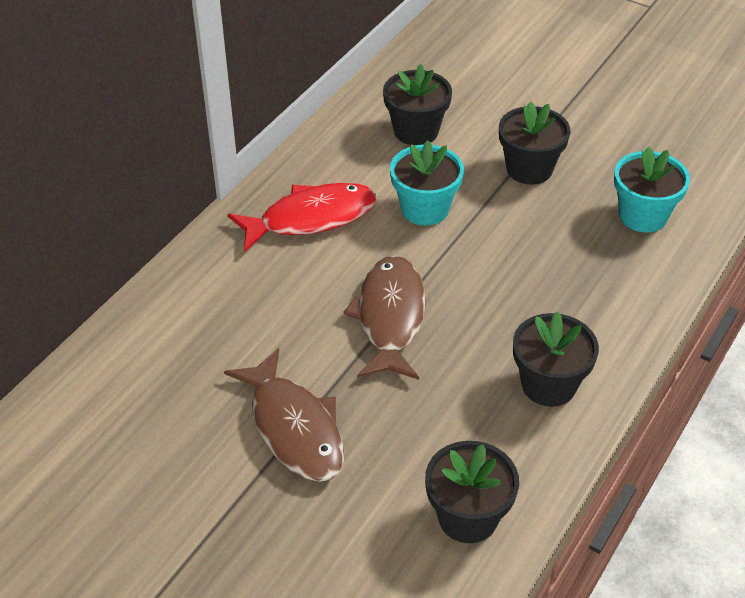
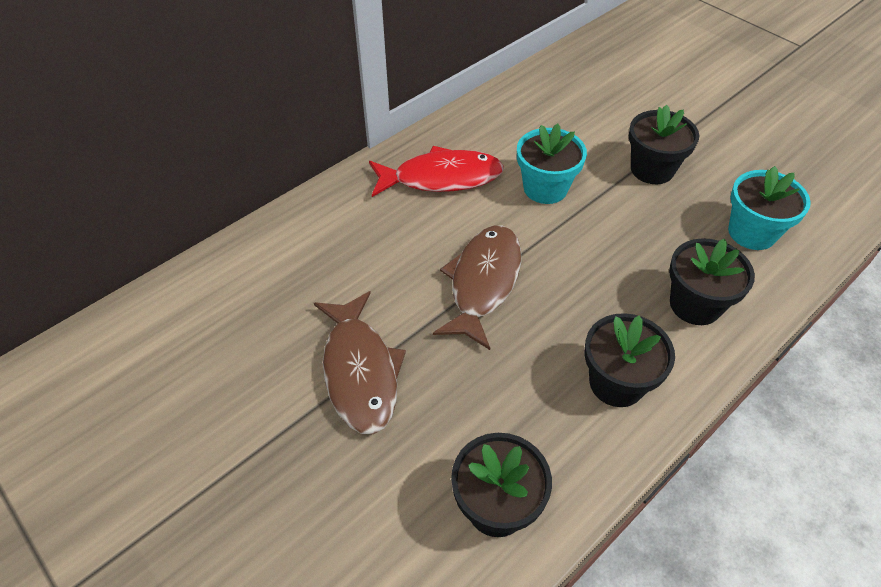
camera: 15 degrees right, 5 degrees up
(416, 131) = (557, 118): black flower pot -> black flower pot (695, 304)

